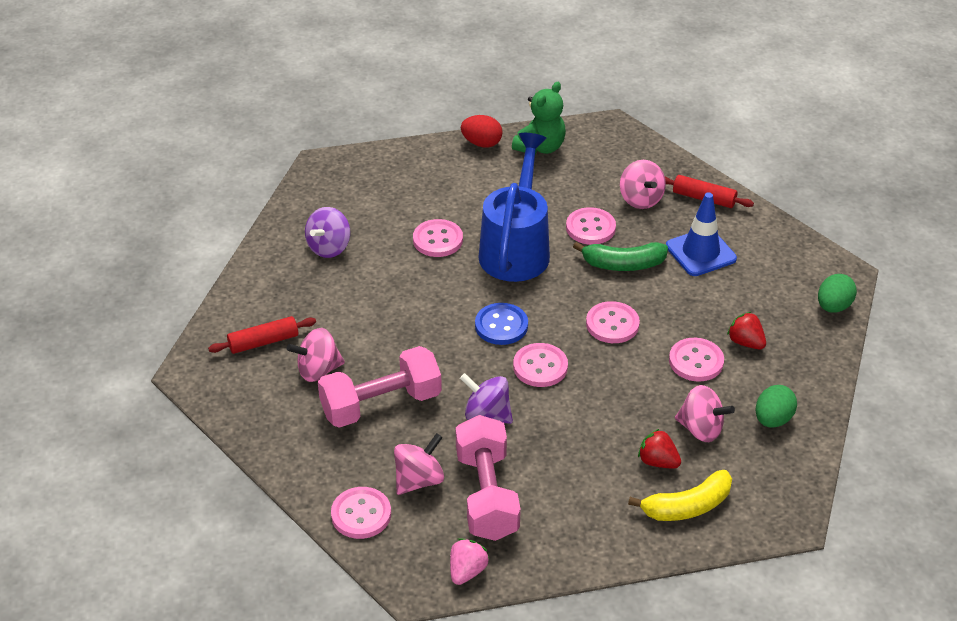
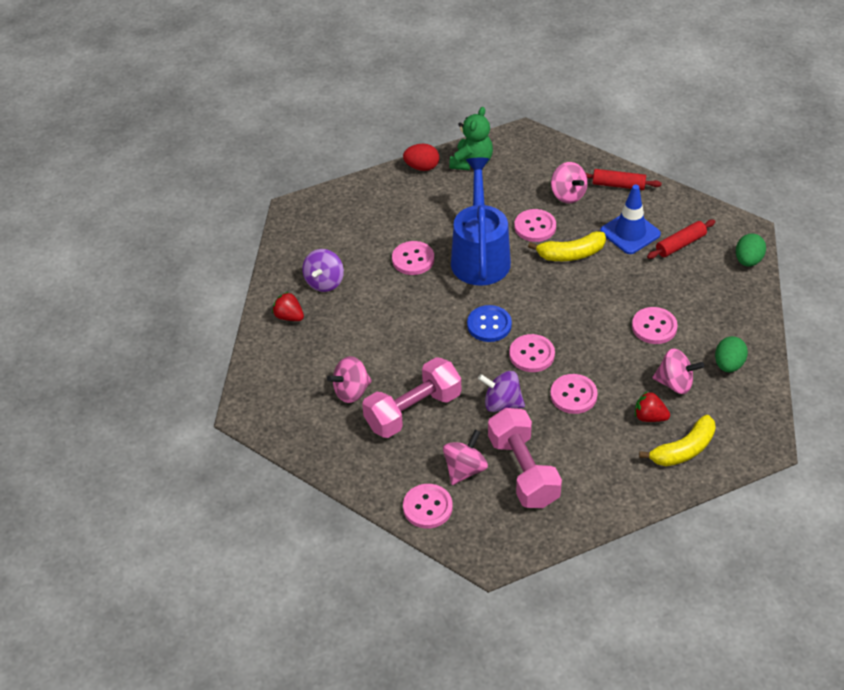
camera: 10 degrees left, 5 degrees up
(263, 342) = (297, 375): red rolling pin -> red rolling pin (680, 244)
(467, 571) = (528, 537): pink strawberry -> none
(612, 324) = (578, 307): pink button -> pink button (573, 395)
(623, 264) = (571, 254): green banana -> yellow banana
(745, 342) = (688, 303): red strawberry -> red strawberry (289, 316)

